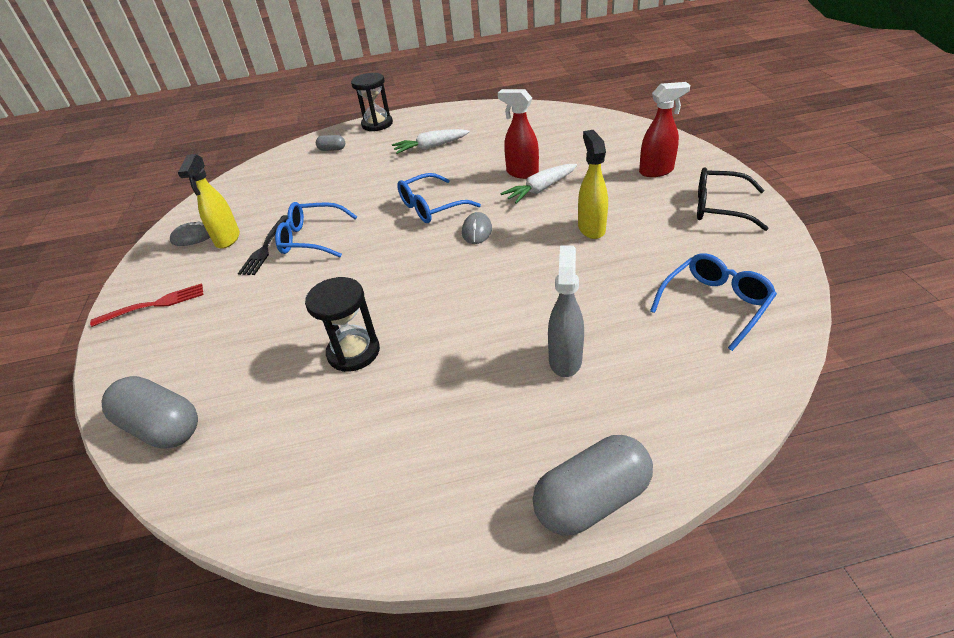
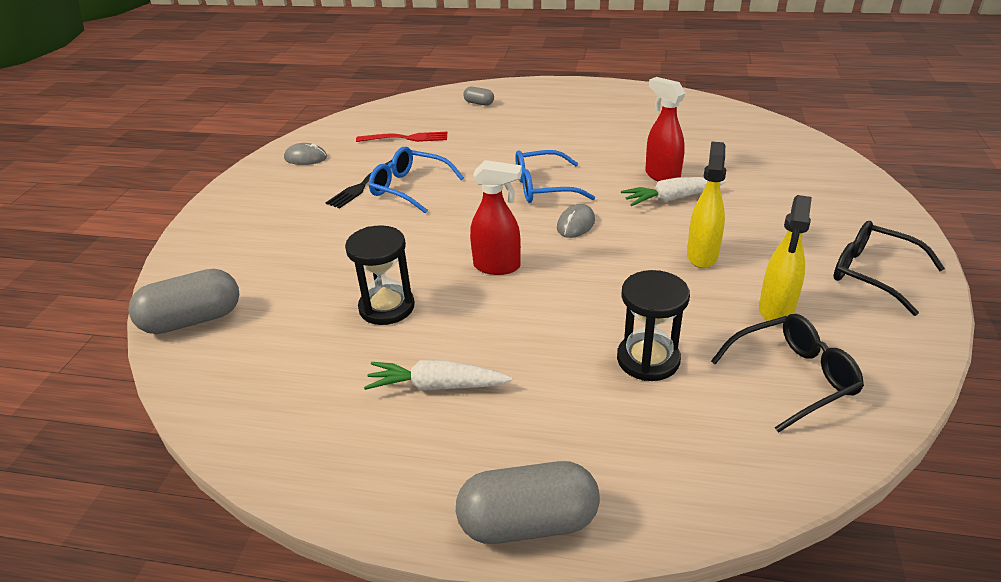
camera: 20 degrees right, 5 degrees down
(154, 305) = (241, 211): red fork -> red fork (406, 138)
(162, 427) = (193, 320): grey capsule -> grey capsule turned 75 degrees counterclockwise
(227, 239) = (334, 168): yellow spray bottle -> yellow spray bottle (776, 310)
(377, 124) = (539, 87): black hourglass -> black hourglass (648, 359)
(430, 147) = (580, 124): white carrot -> white carrot (436, 386)
(565, 359) = (587, 381): grey spray bottle -> none
(656, 171) = (822, 212): red spray bottle -> red spray bottle (497, 266)
(715, 304) = (793, 377): blue glasses -> black glasses

